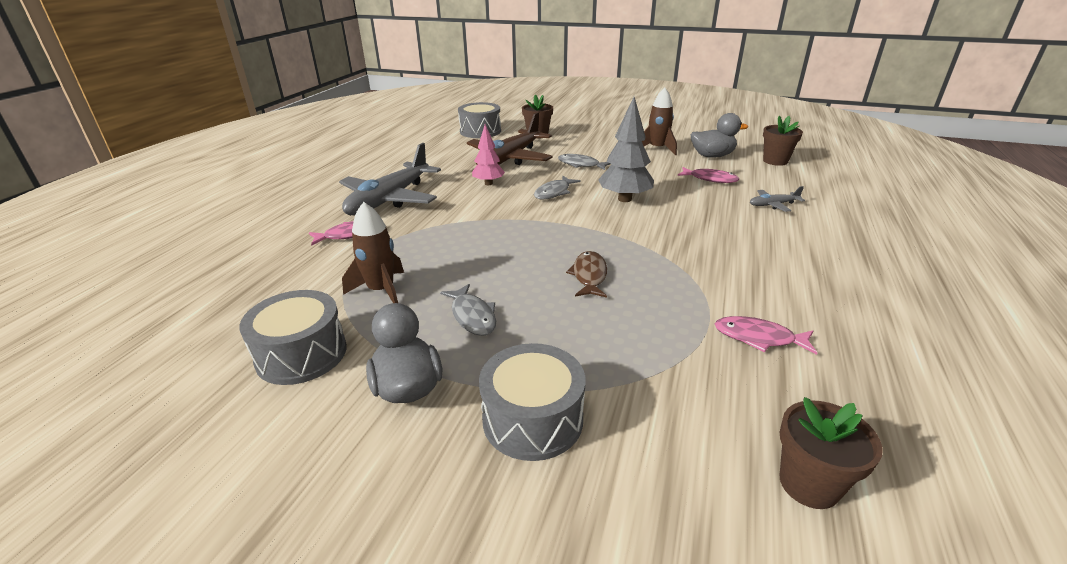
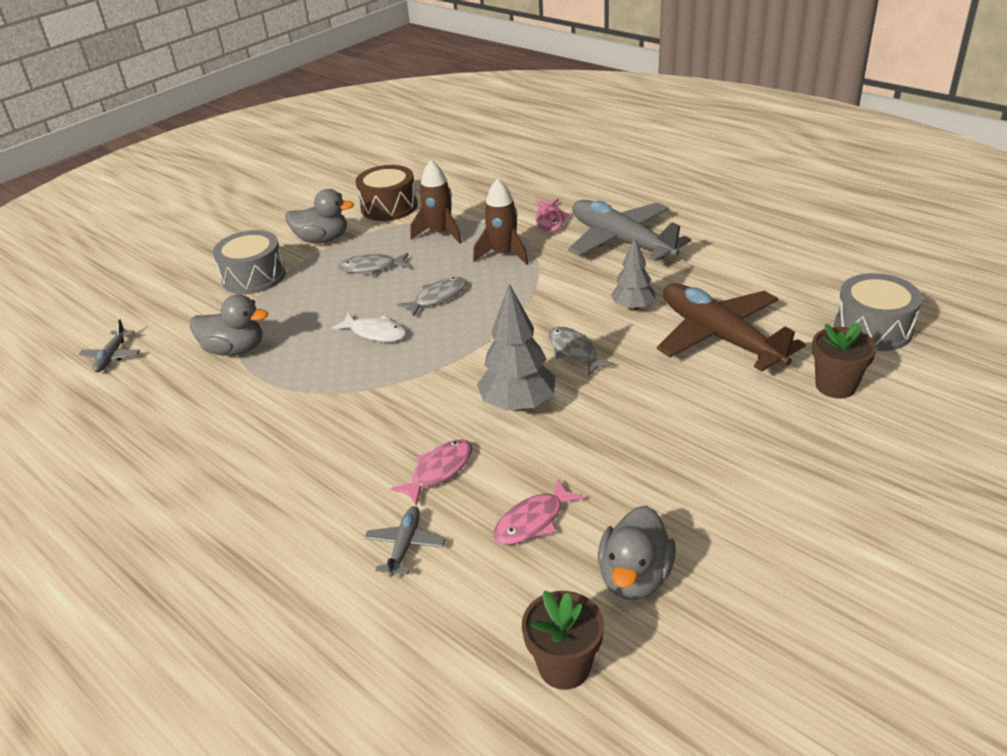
camera: 115 degrees right, 5 degrees up
(301, 354) = (389, 207): grey drum -> brown drum
(488, 183) = (633, 307): pink tree -> grey tree
(581, 165) = (664, 399): grey fish -> grey fish (437, 297)
(589, 276) = (375, 333): brown fish -> white fish
(657, 149) = (705, 514): brown rocket -> brown rocket (503, 254)
(687, 358) = (235, 350): none -> grey duck
(759, 338) = (215, 394): pink fish -> pink fish (439, 471)
(809, 484) = (112, 356): brown flower pot -> grey plane

